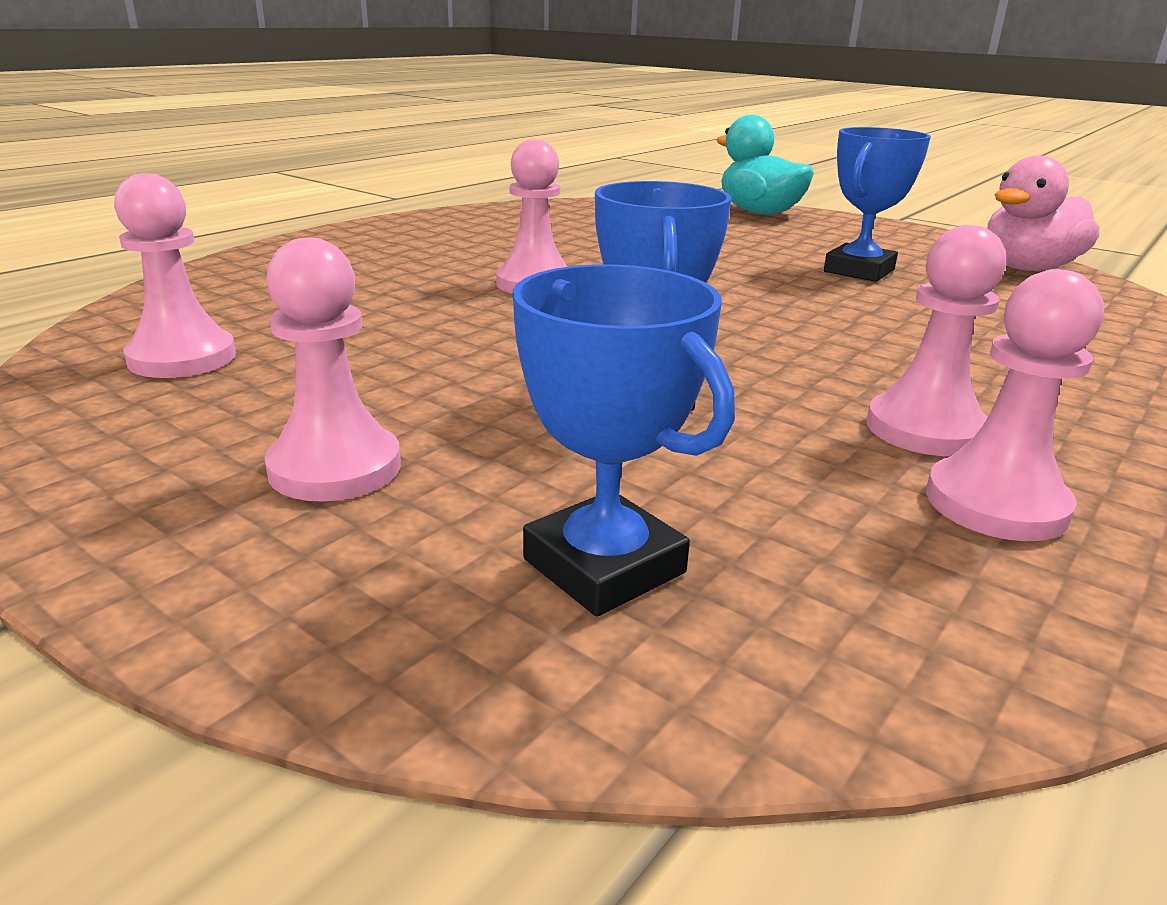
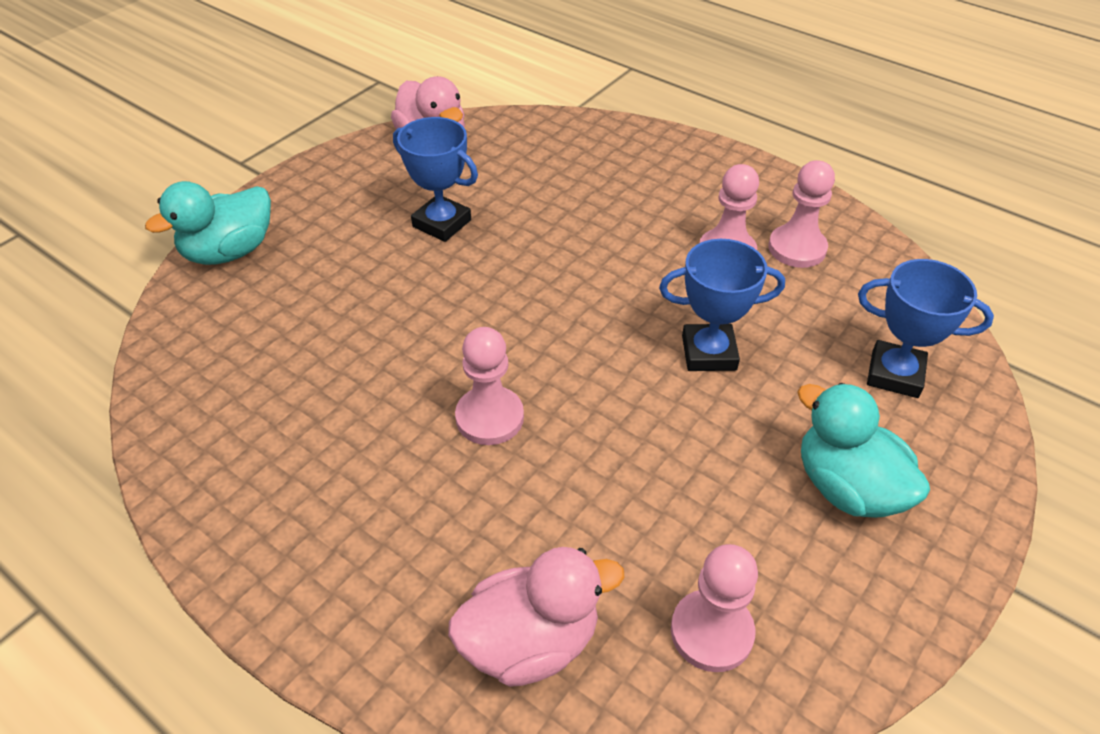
camera: 90 degrees left, 20 degrees up
(249, 291) = (530, 642): none -> pink duck
(335, 467) = (847, 487): pink pawn -> turquoise duck
(604, 566) = (894, 374): blue trophy -> blue trophy turned 60 degrees clockwise

